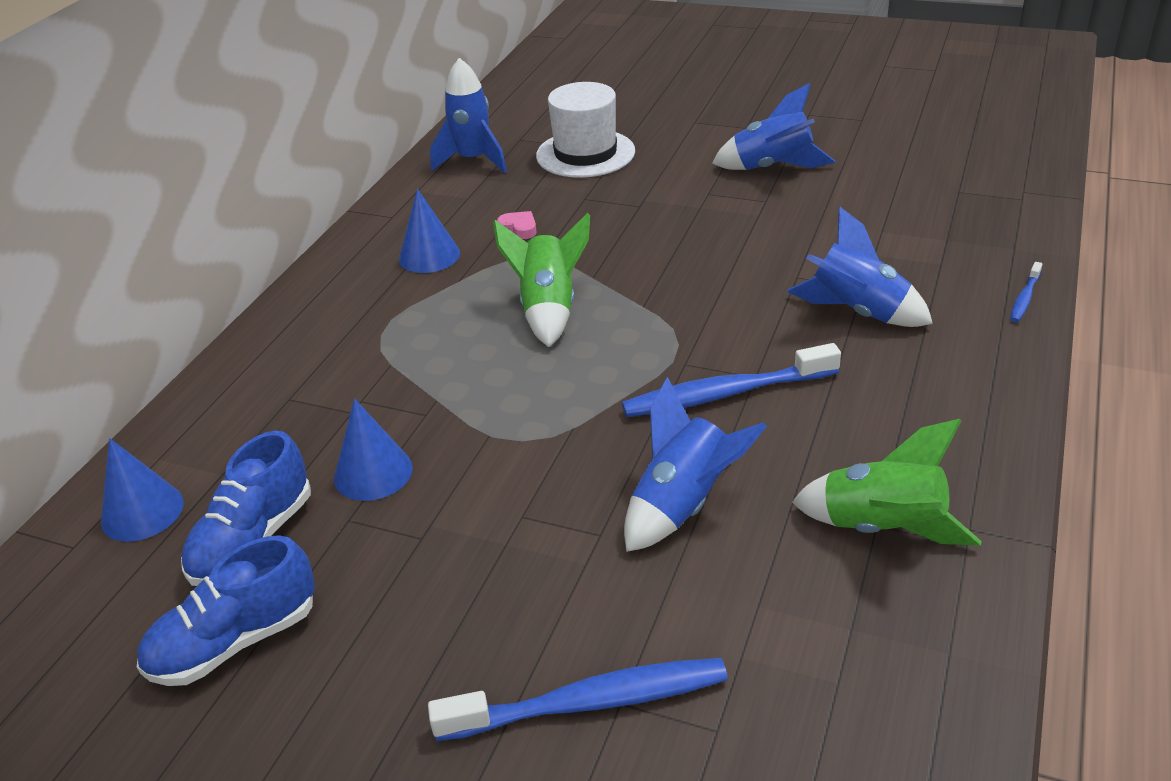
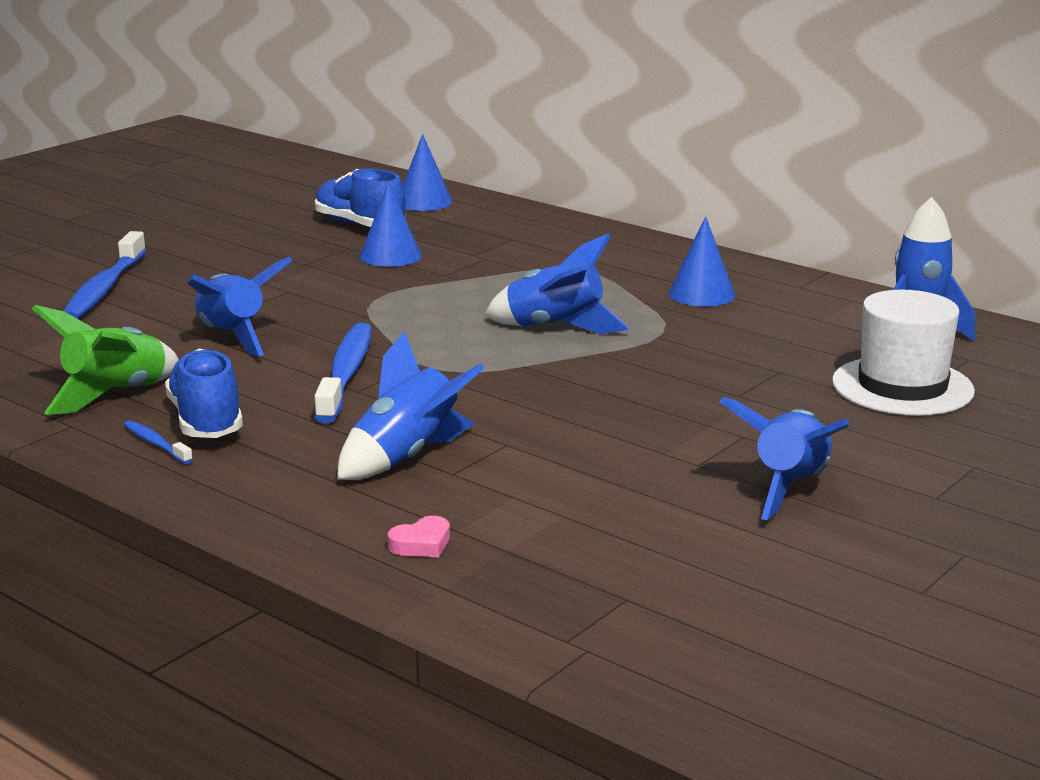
camera: 105 degrees right, 15 degrees down
(235, 642) = (274, 219): blue shoe -> blue shoe (206, 421)
(519, 229) = (728, 334): pink heart -> pink heart (421, 544)
(548, 309) = (556, 328): green rocket -> blue rocket
(1024, 298) = (335, 555): blue toothbrush -> blue toothbrush (156, 444)

